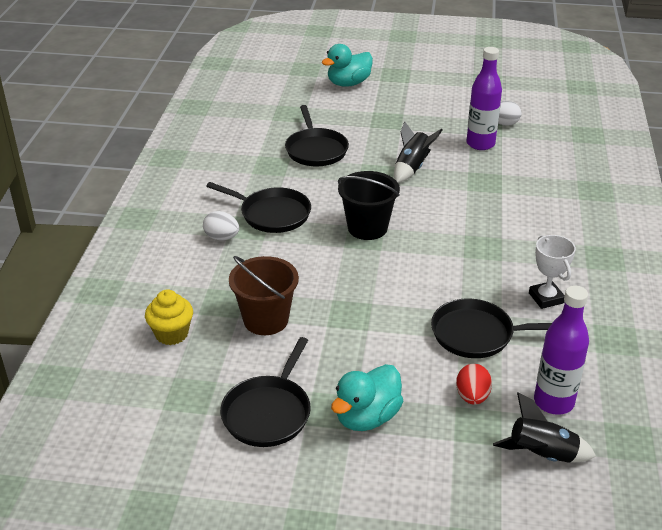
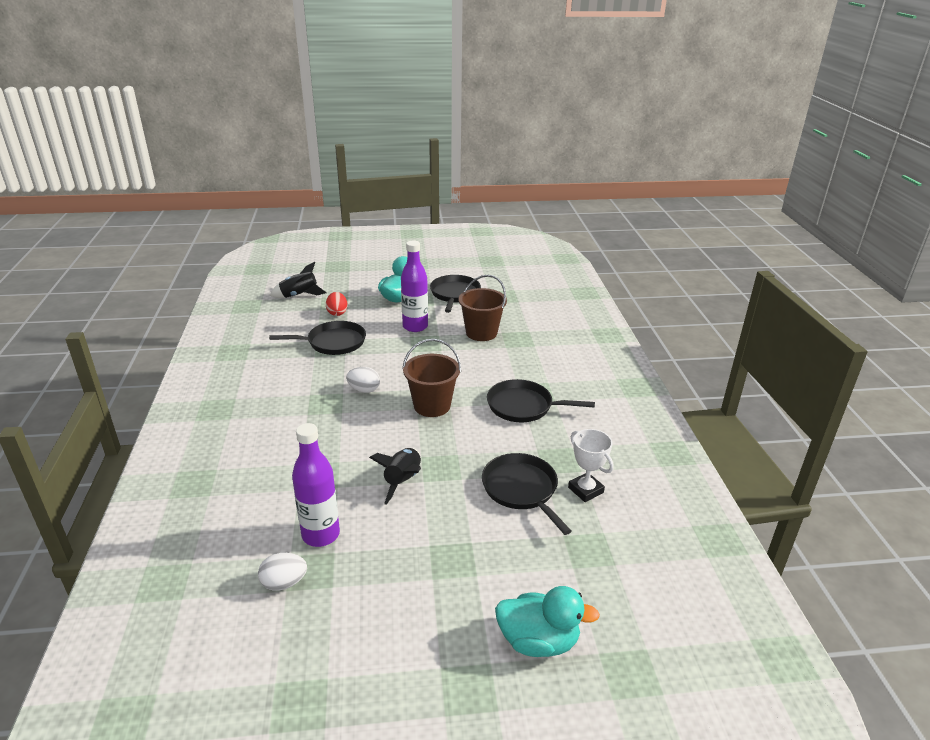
camera: 165 degrees right, 5 degrees down
(172, 334) = (537, 319): yellow cupcake -> none
(222, 237) = (552, 380): white egg -> white egg (364, 390)
(348, 83) = (538, 641): turquoise duck -> turquoise duck turned 60 degrees clockwise
(367, 228) = (432, 406): black bucket -> brown bucket
(546, 298) = (277, 371): white trophy -> white trophy (585, 490)
(553, 402) = (287, 316): purple bottle -> purple bottle (415, 327)

